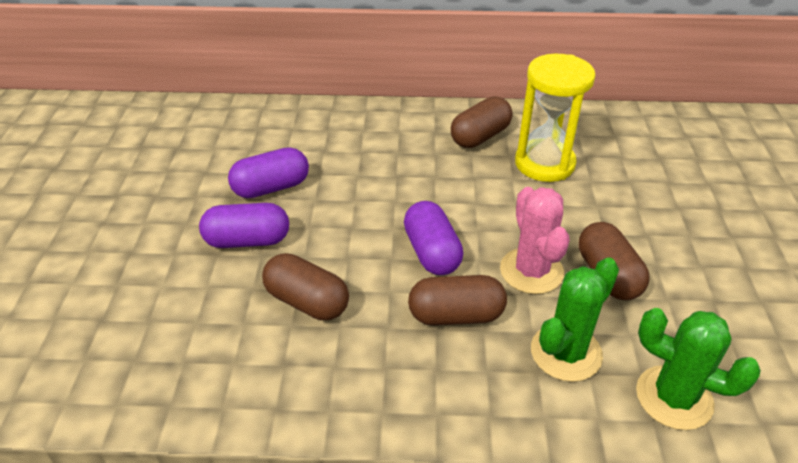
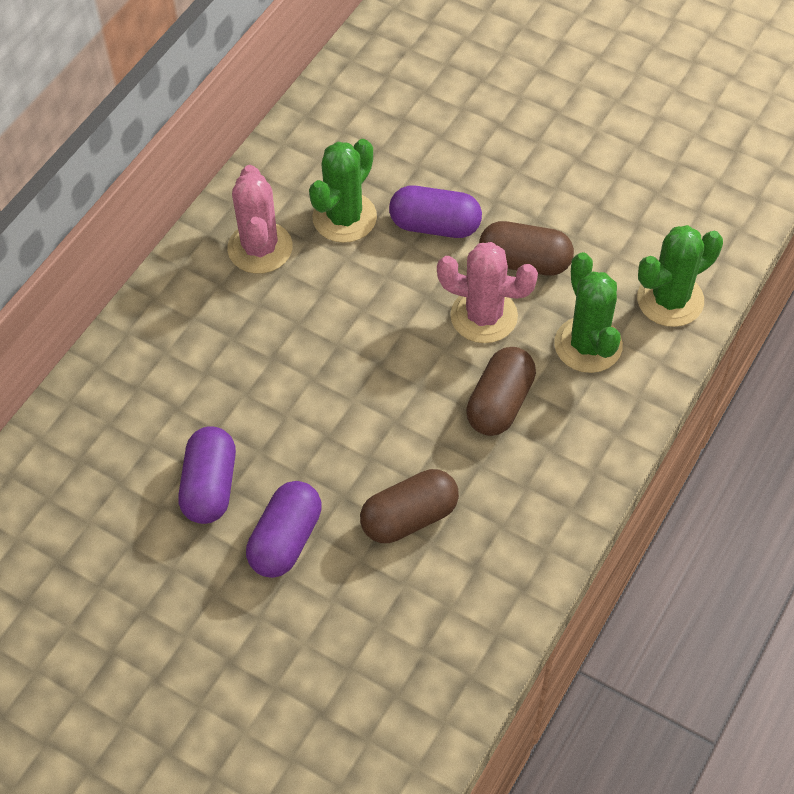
camera: 60 degrees left, 15 degrees up
(432, 252) = (409, 383): purple capsule -> purple capsule (435, 225)
(480, 136) = (260, 248): brown capsule -> pink cactus
(544, 163) = (344, 218): yellow hourglass -> green cactus

